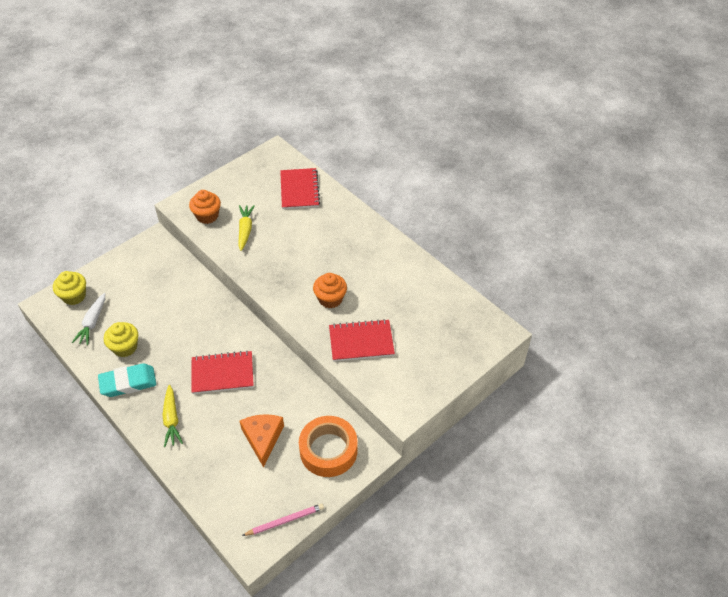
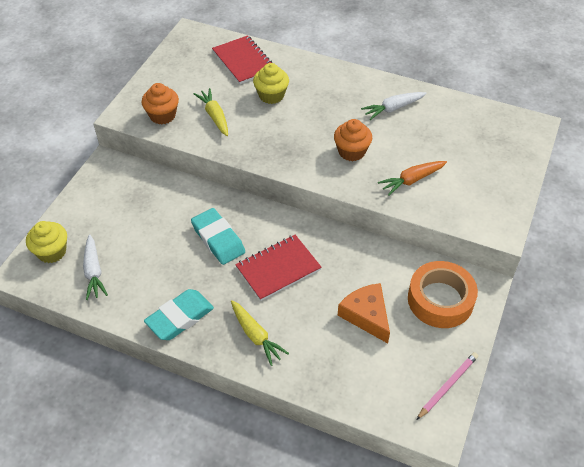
camera: 25 degrees left, 0 degrees up
(125, 347) = (150, 283): yellow cupcake -> yellow cupcake (271, 95)
(194, 332) = (218, 239): none -> turquoise eraser
(361, 342) = (412, 180): red notebook -> orange carrot
(391, 273) = (393, 108): none -> white carrot

